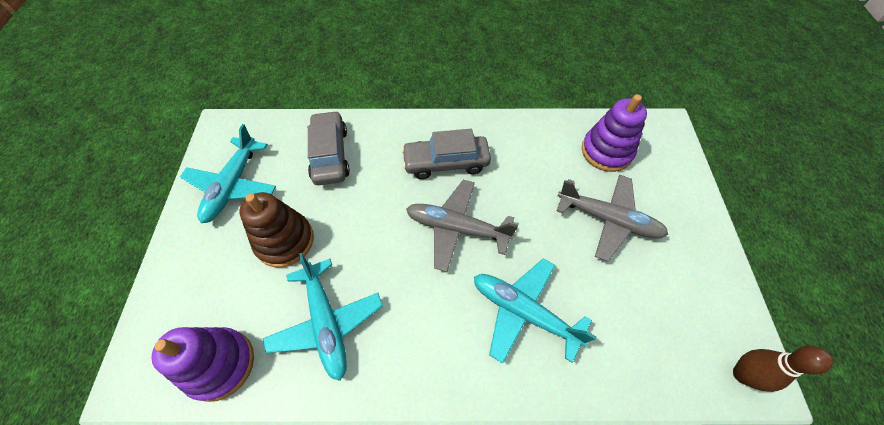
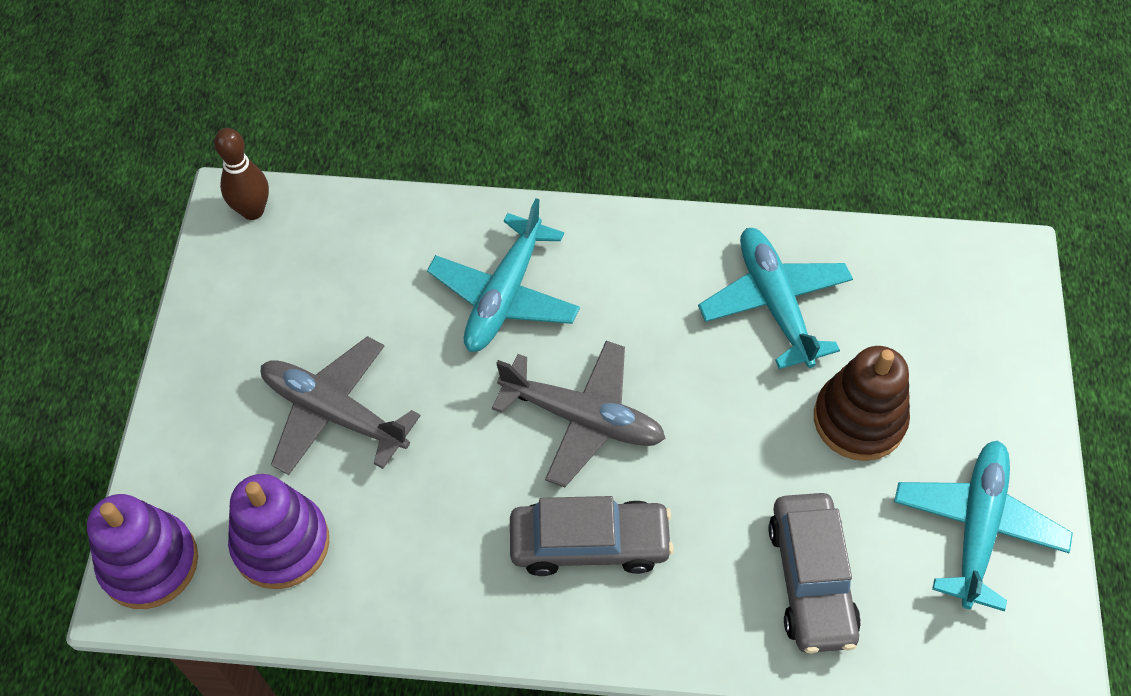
camera: 175 degrees left, 0 degrees up
(220, 364) = (904, 267): purple stacking toy -> purple stacking toy (149, 563)
(523, 312) = (504, 296): turquoise plane -> turquoise plane turned 75 degrees clockwise

